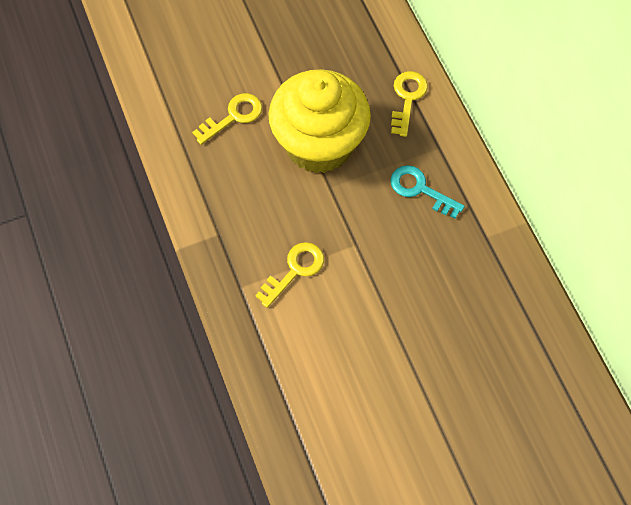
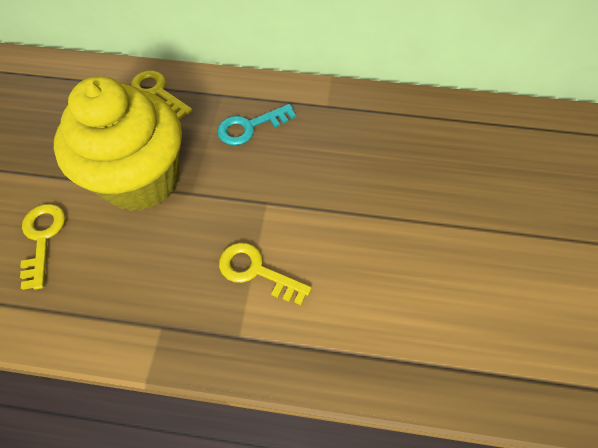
camera: 60 degrees left, 5 degrees down
(294, 270) = (256, 271): yellow key -> yellow key turned 45 degrees counterclockwise

